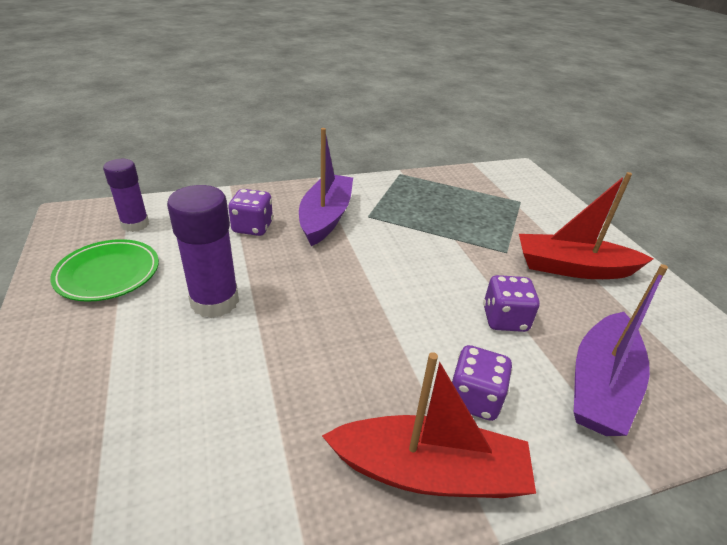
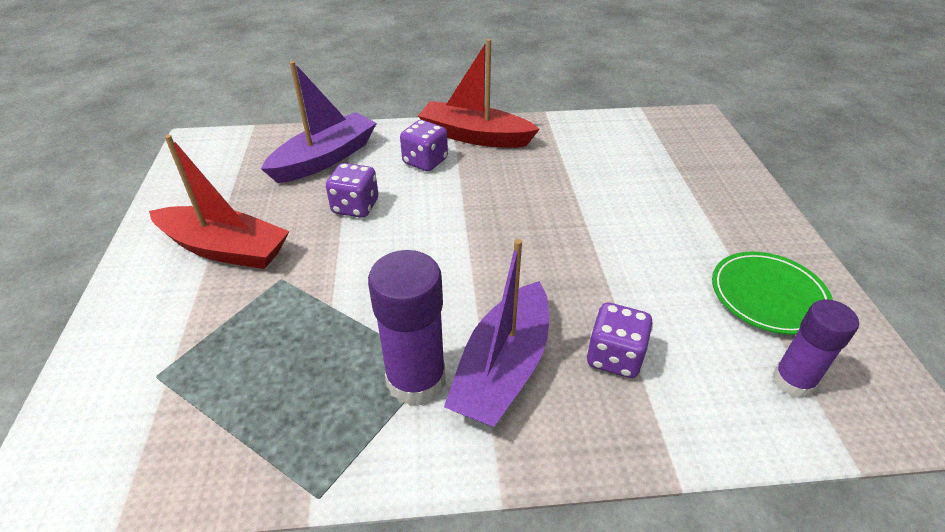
camera: 165 degrees left, 5 degrees up
(215, 301) = (634, 251): purple glue stick -> purple glue stick (416, 380)

